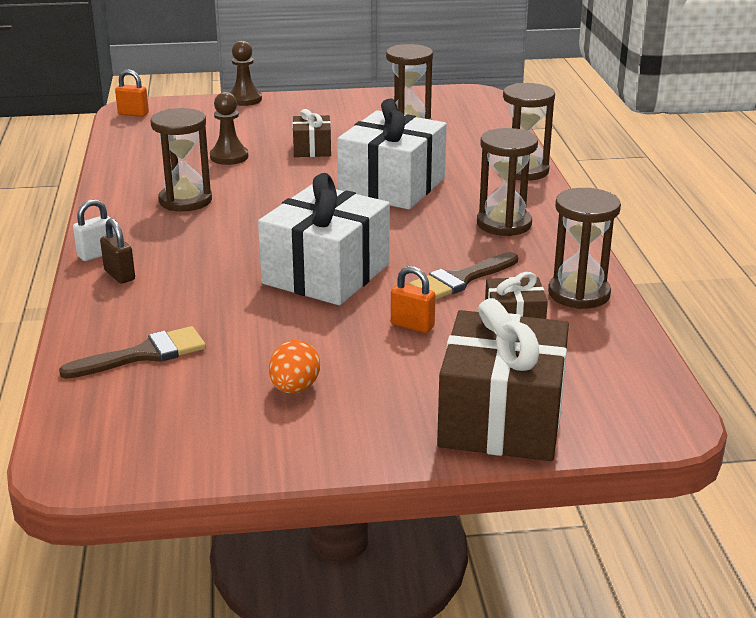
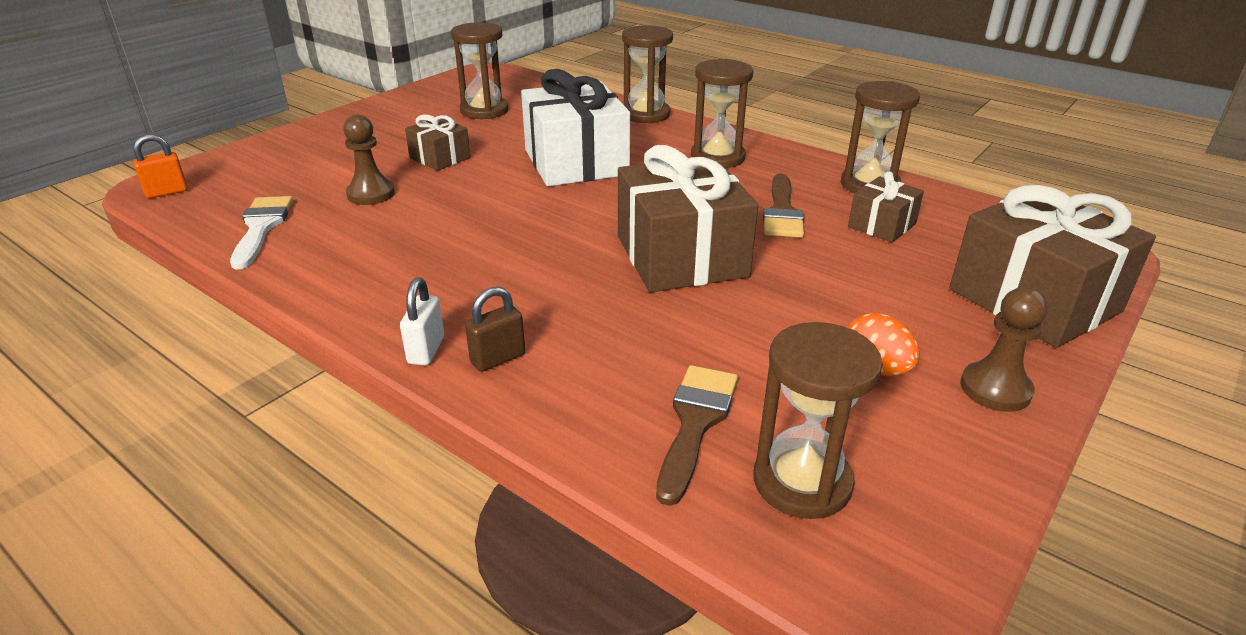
camera: 45 degrees left, 5 degrees up
(119, 275) = (498, 358): brown padlock -> brown padlock turned 45 degrees counterclockwise
(141, 154) = (261, 227): none -> white brush
(185, 200) = (411, 252): brown hourglass -> brown hourglass (802, 482)
(245, 99) = (277, 138): brown pawn -> brown pawn (995, 389)
(326, 274) = (681, 256): white gift -> brown gift
(412, 325) = (831, 264): orange padlock -> none

